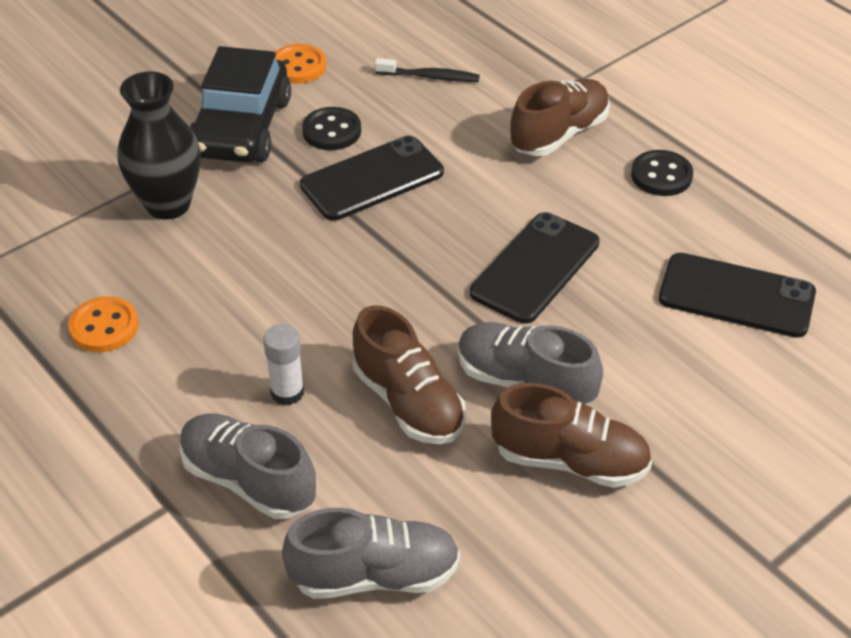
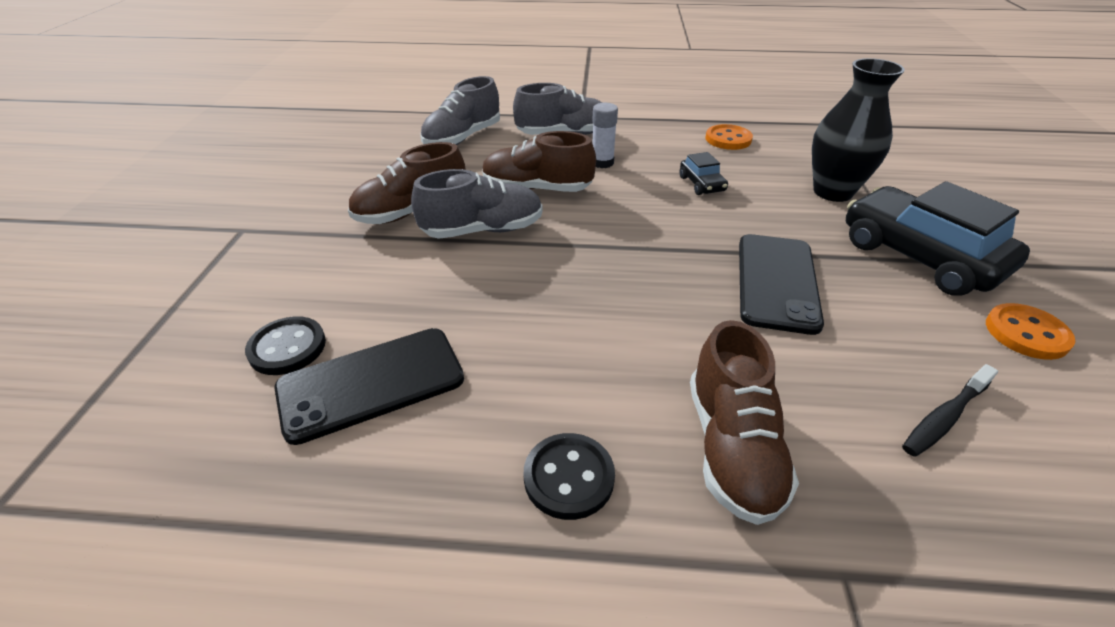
camera: 135 degrees right, 5 degrees down
(250, 292) = (702, 184): none -> black car
(332, 131) = (875, 297): black button -> black button (287, 348)
(535, 268) = (567, 297): black phone -> none

